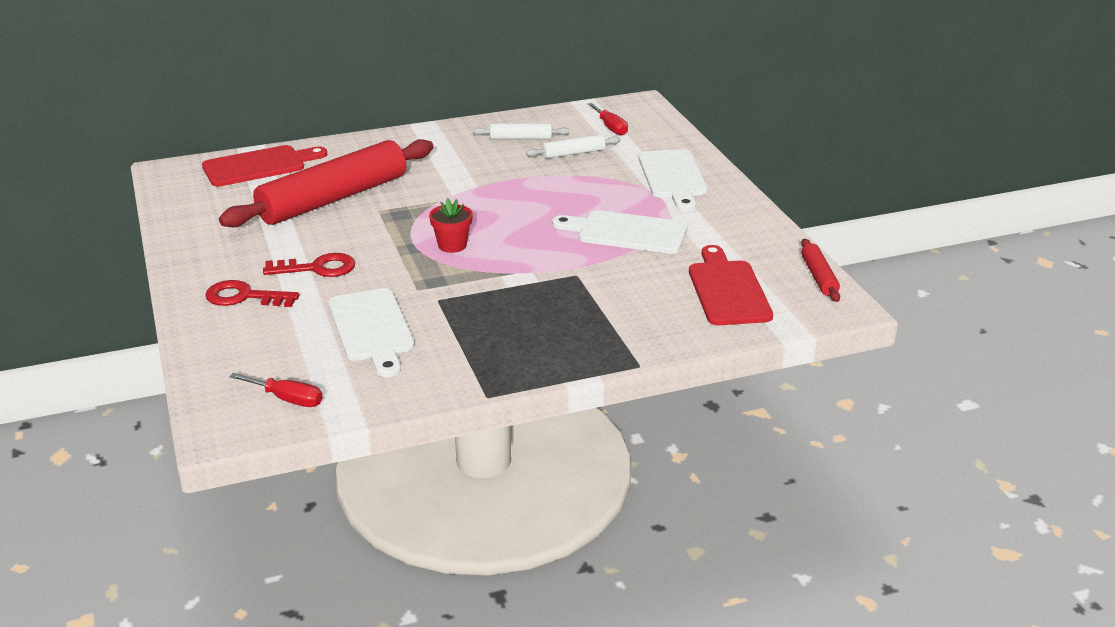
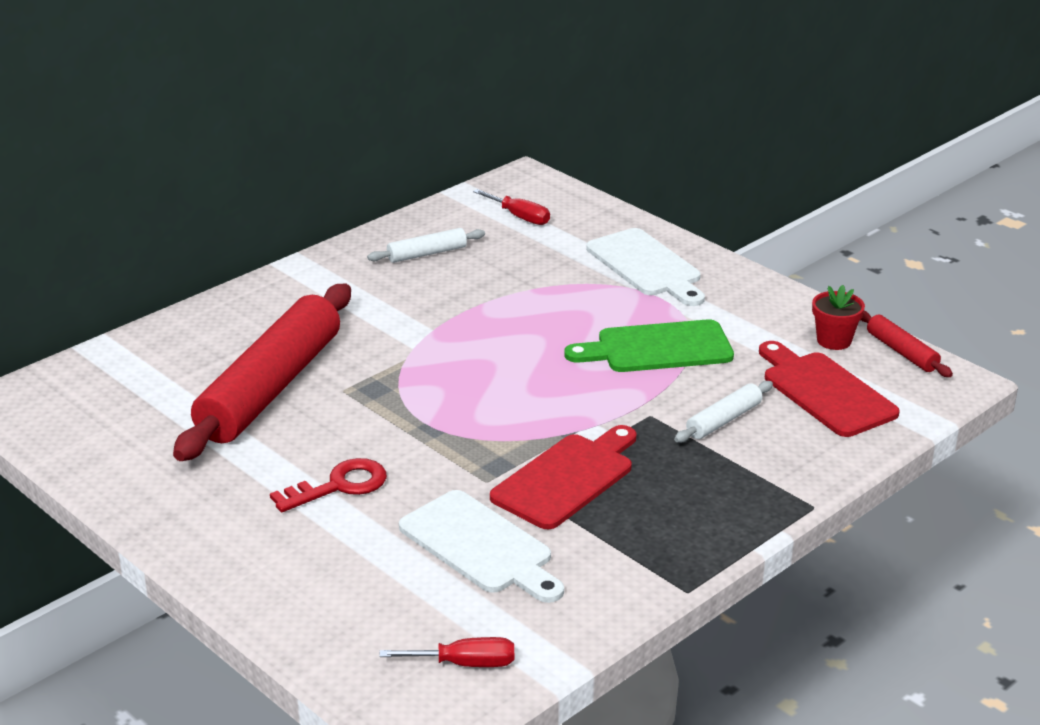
camera: 25 degrees left, 0 degrees up
(244, 297) = (283, 548): red key -> none
(259, 166) = (128, 366): red cutting board -> red cutting board (567, 479)
(452, 245) = (475, 414): red flower pot -> red flower pot (834, 340)
(573, 153) = (507, 260): white rolling pin -> white rolling pin (723, 420)
(627, 232) = (658, 348): white cutting board -> green cutting board

